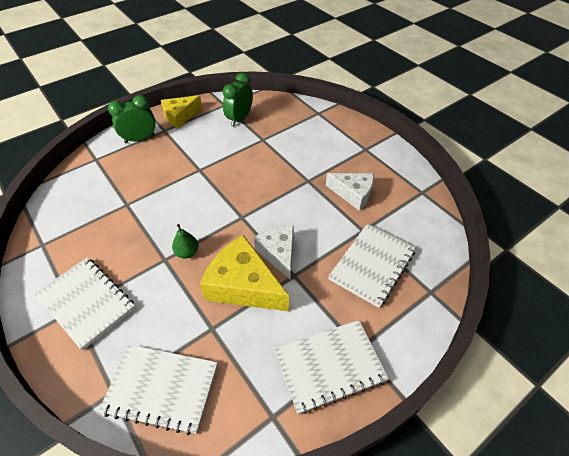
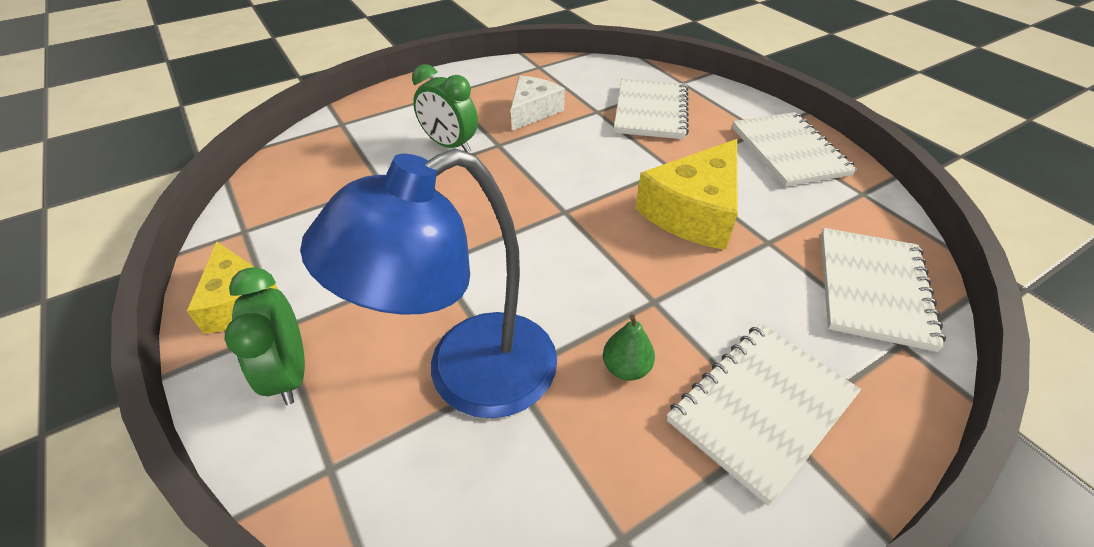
camera: 85 degrees left, 5 degrees down
(129, 190) = (467, 376): none -> blue lamp
(187, 252) = (638, 272): green pear -> green pear (626, 368)
(239, 119) = (306, 210): green clock -> green clock (450, 145)
(278, 253) = (636, 178): white cheese -> none
(372, 265) = (650, 111): white notebook -> white notebook turned 60 degrees clockwise

